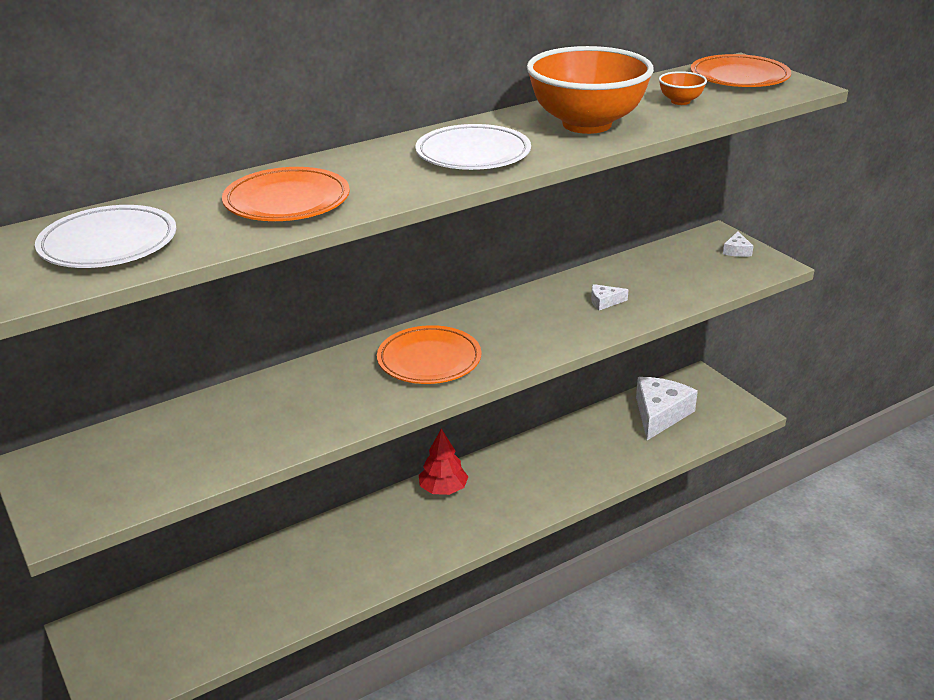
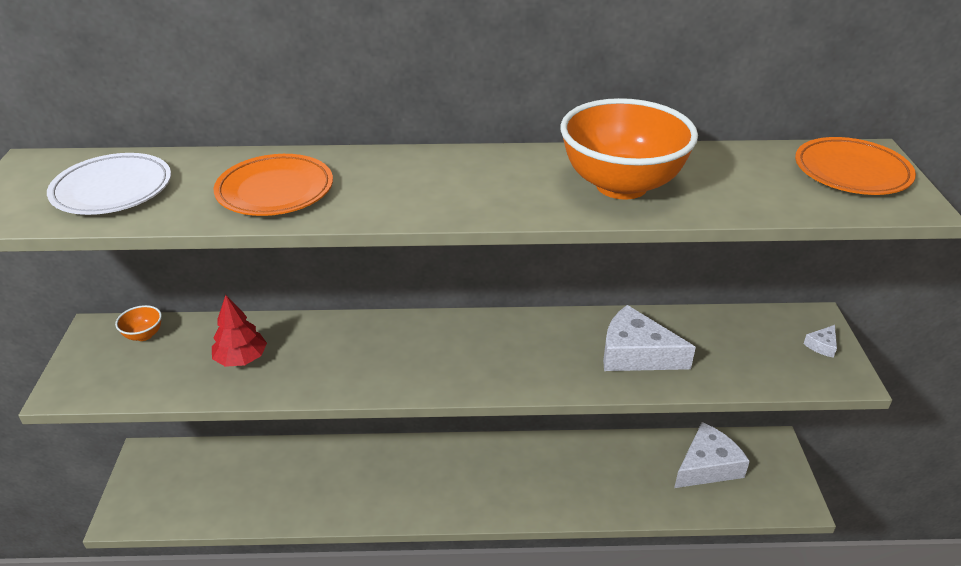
camera: 30 degrees right, 5 degrees up
(429, 360) = (432, 354): orange plate -> none
(443, 489) = (464, 455): red tree -> red tree (241, 359)
(473, 154) = (478, 188): white plate -> none
(604, 302) = (636, 354): white cheese -> white cheese, size x2.31
(680, 101) = (749, 185): orange bowl -> orange bowl (144, 335)

